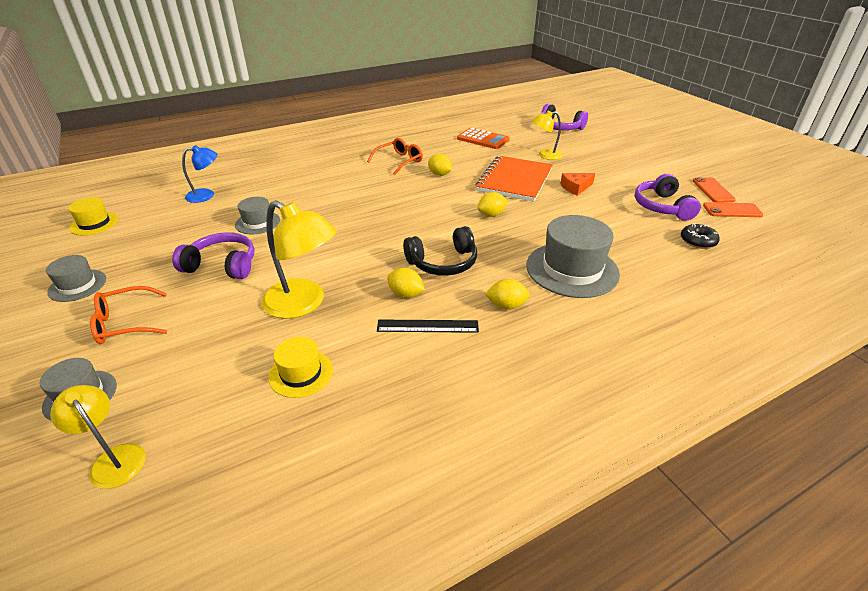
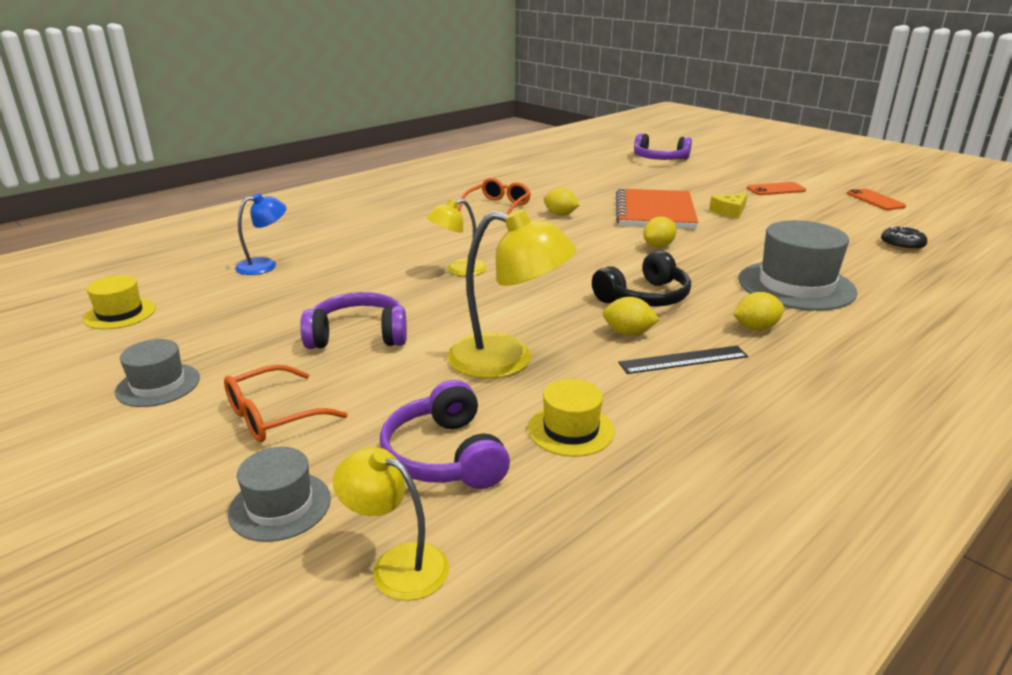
camera: 15 degrees left, 10 degrees down
(257, 222) = (366, 286): grey hat -> none
(483, 139) = (581, 177): orange calculator -> none
(545, 155) = (668, 185): yellow lamp -> yellow lamp (458, 270)
(575, 187) = (730, 212): orange cheese -> yellow cheese
(661, 207) = (837, 219): purple headphones -> purple headphones (444, 456)
(732, 210) = (910, 215): orange phone -> orange phone (776, 189)

